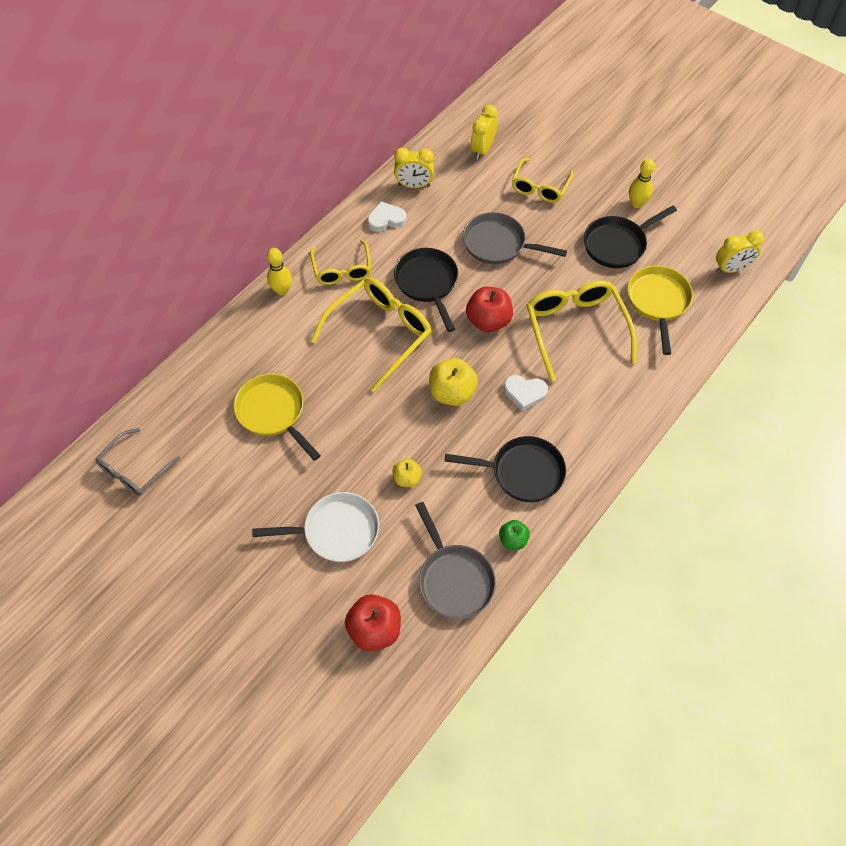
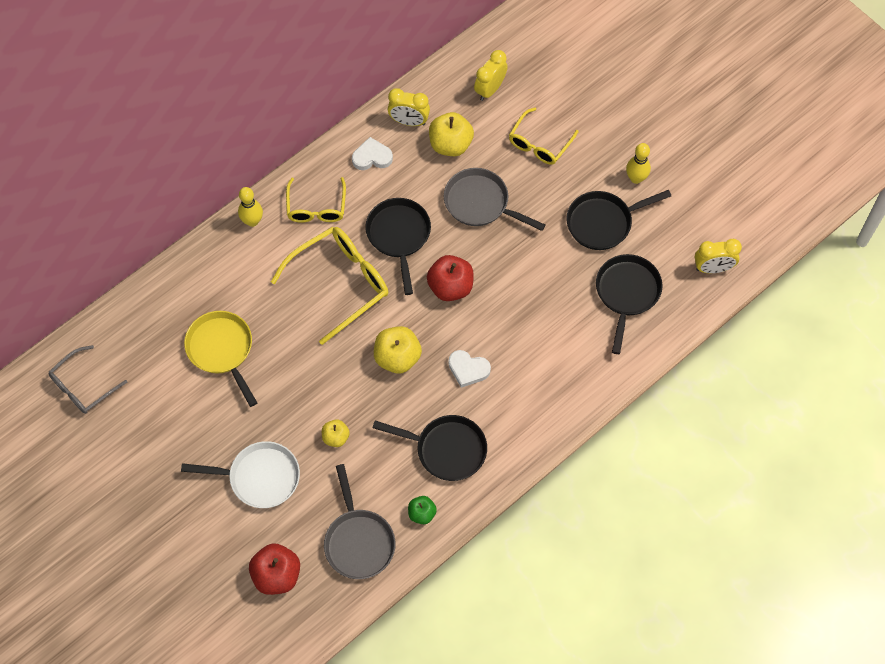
camera: 10 degrees right, 5 degrees up
(457, 199) = (450, 144): none -> yellow apple
(575, 329) = (535, 309): yellow glasses -> none
(658, 302) = (627, 293): yellow pan -> black pan

